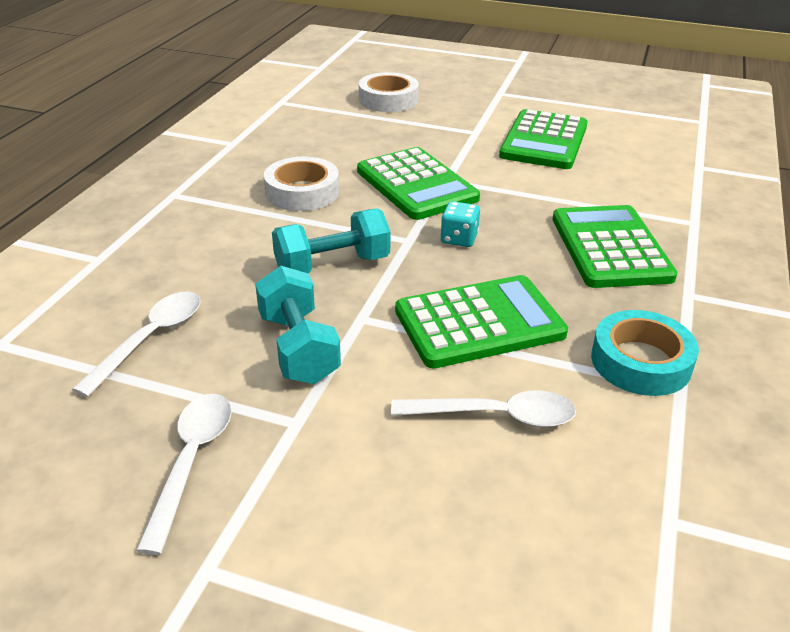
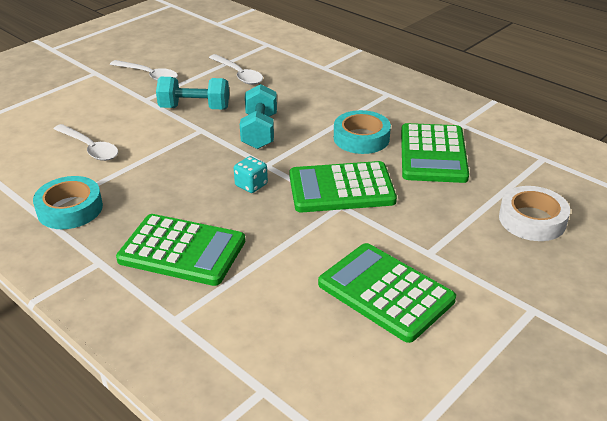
camera: 115 degrees right, 0 degrees up
(302, 192) = (361, 138): white tape -> turquoise tape
(479, 323) = (159, 165): green calculator -> green calculator (433, 154)
(496, 416) = (90, 148): white spoon -> white spoon turned 75 degrees counterclockwise

